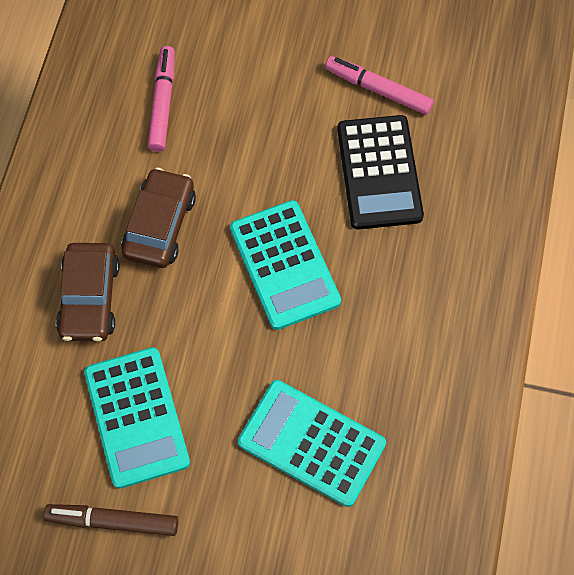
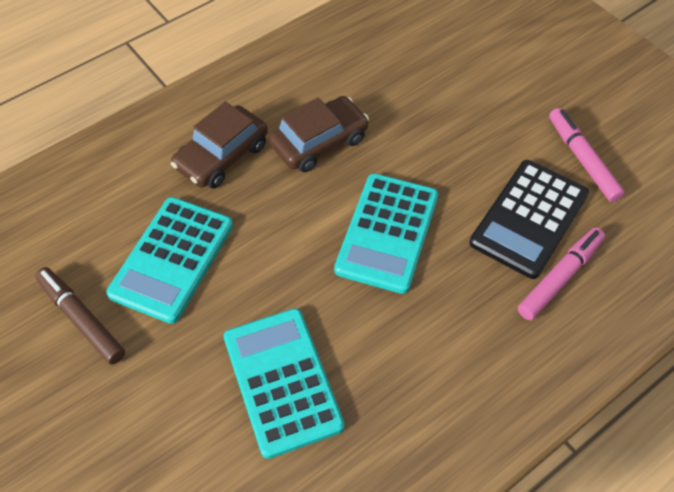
camera: 40 degrees right, 10 degrees down
(163, 103) = (399, 66): pink marker -> pink marker (560, 277)

